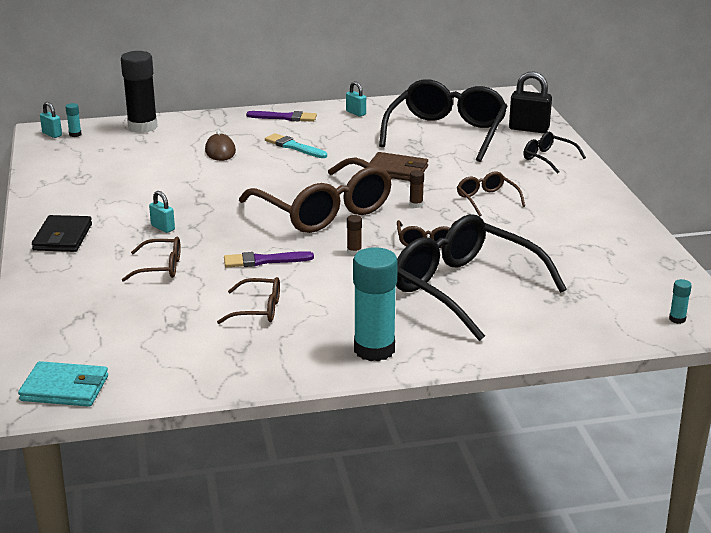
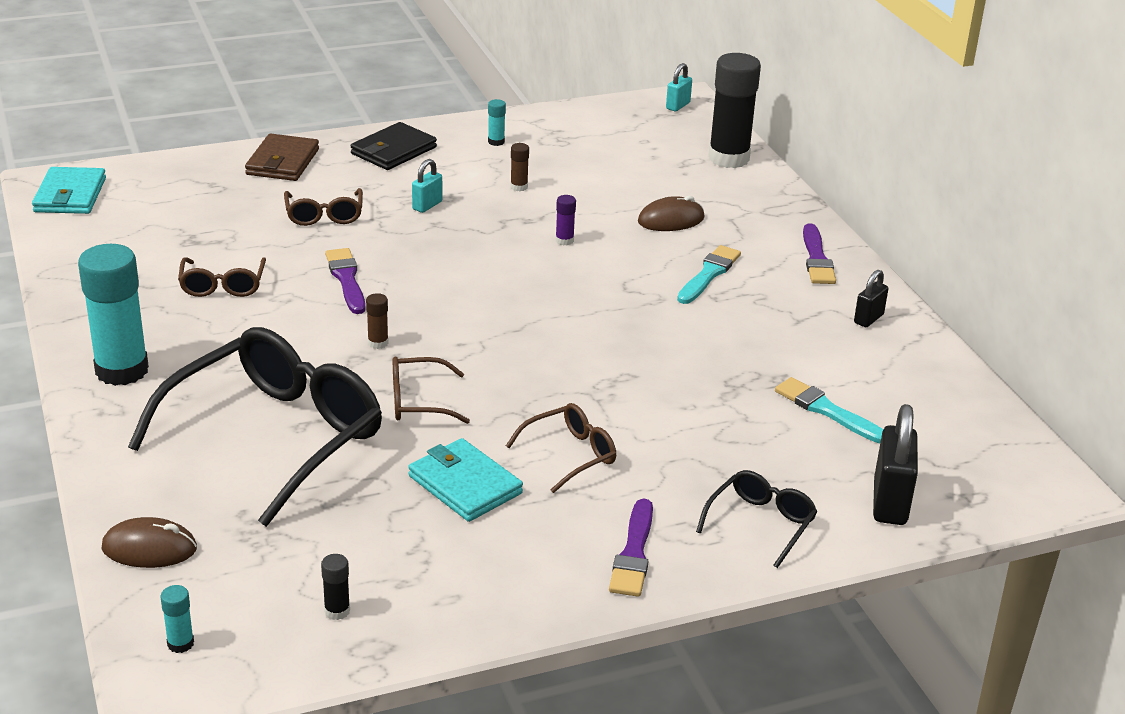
camera: 80 degrees right, 5 degrees up
(62, 237) = (393, 151): black wallet -> black wallet turned 45 degrees counterclockwise
(75, 134) = (684, 119): turquoise glue stick -> turquoise glue stick (496, 142)
(235, 184) = (564, 240): none -> purple glue stick
(324, 211) = (497, 313): brown glasses -> none
(356, 113) = (868, 319): turquoise padlock -> black padlock
(397, 170) = (654, 367): brown wallet -> brown wallet (282, 162)
(416, 205) = (536, 388): brown glue stick -> brown glue stick (519, 187)
(446, 133) = (827, 410): black glasses -> turquoise brush
(516, 230) = (465, 484): none -> turquoise wallet
(576, 190) = (633, 553): none -> purple brush
(588, 332) = (149, 548): none -> brown mouse
(638, 271) = (337, 611): none -> black glue stick

